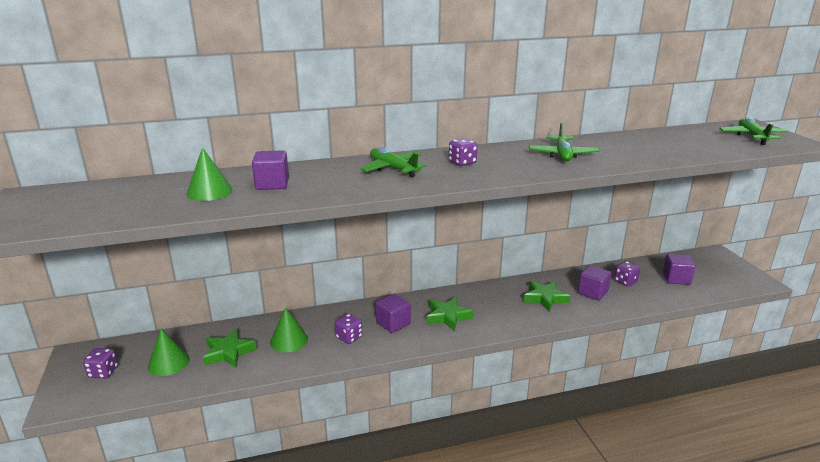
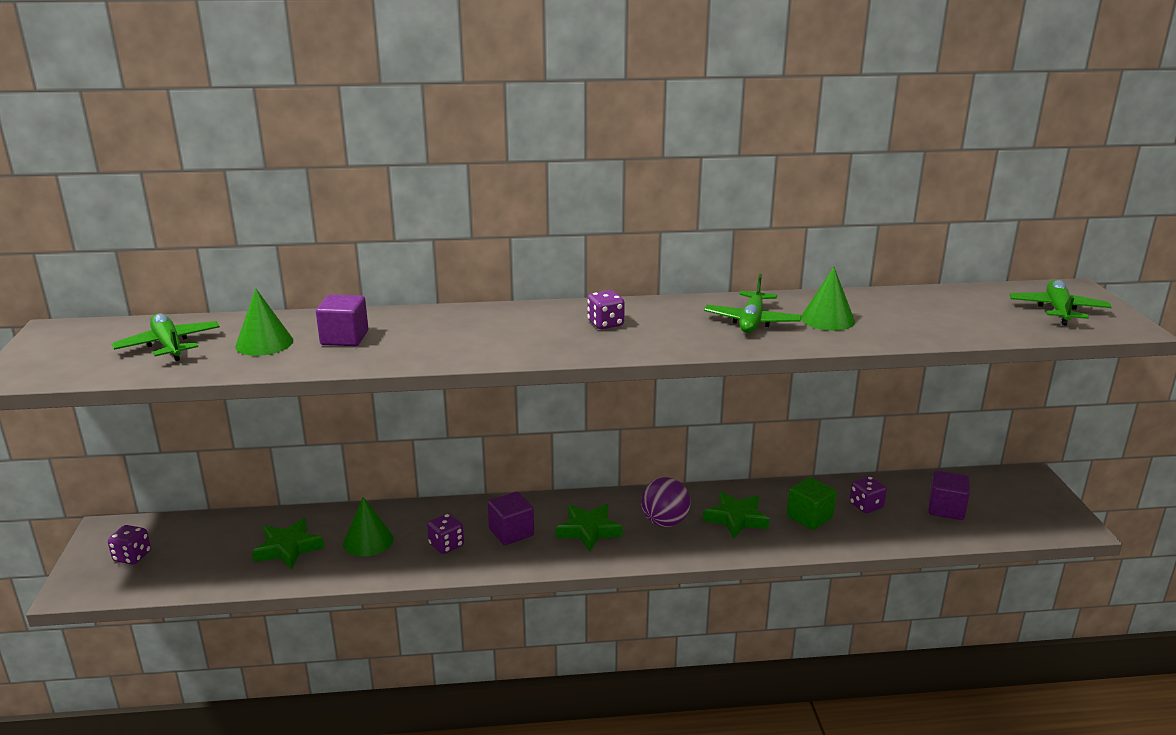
camera: 10 degrees right, 0 degrees up
(168, 362) = (212, 553): green cone -> green cone (827, 319)
(393, 169) = (508, 327): green plane -> green plane (169, 345)
(498, 305) = (664, 522): none -> purple ball
(592, 292) = (809, 517): purple cube -> green cube

